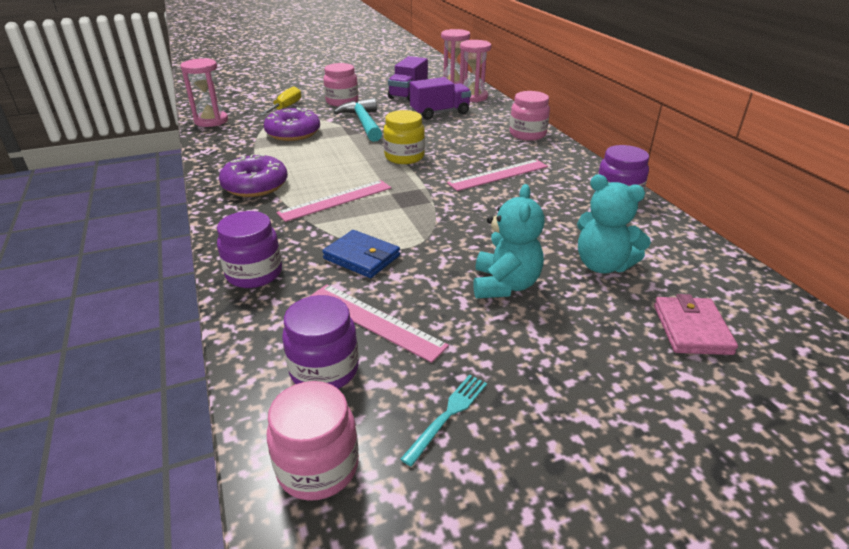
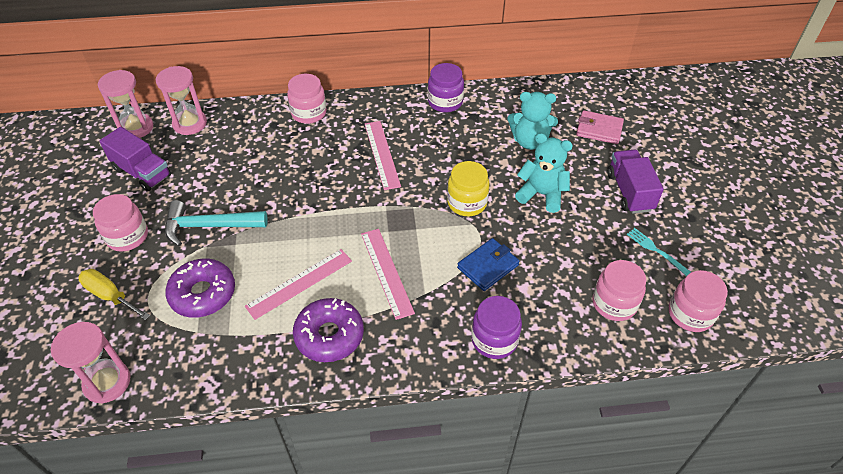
camera: 75 degrees left, 15 degrees up
(324, 370) = (614, 303): purple jar -> pink jar
(375, 321) = (568, 270): pink ruler -> pink ruler (299, 283)
(404, 157) = (316, 208): yellow jar -> yellow jar (467, 203)
(440, 113) = (219, 159): purple truck -> purple truck (629, 192)
(602, 265) = (529, 141): turquoise teddy bear -> turquoise teddy bear turned 45 degrees clockwise

